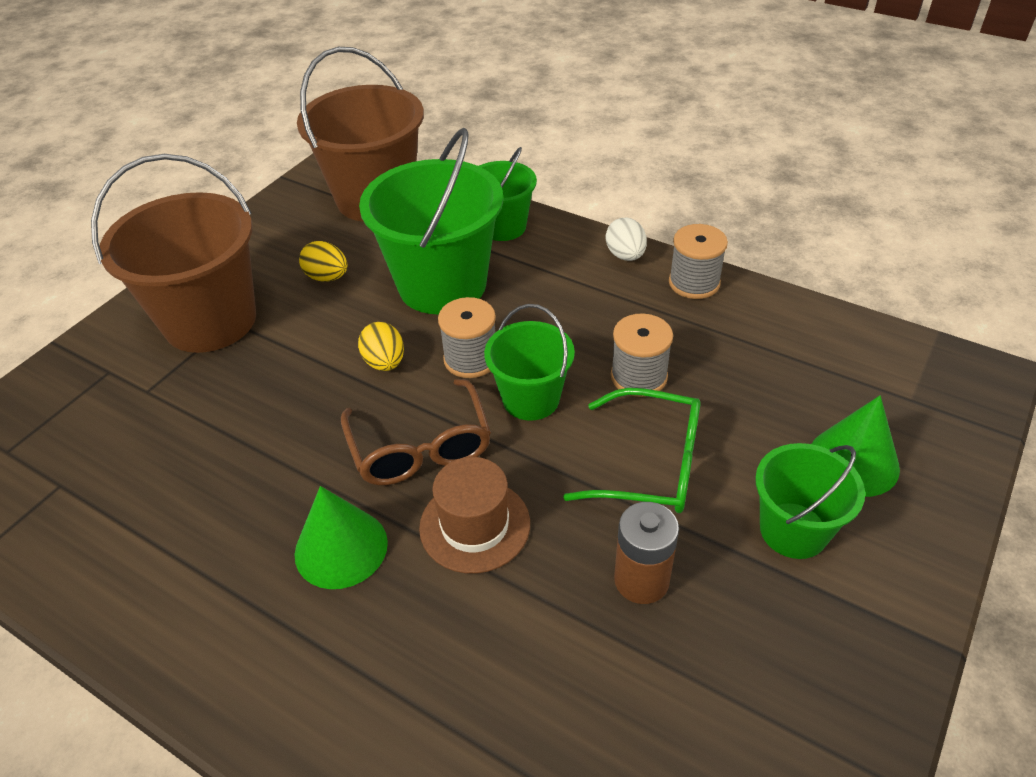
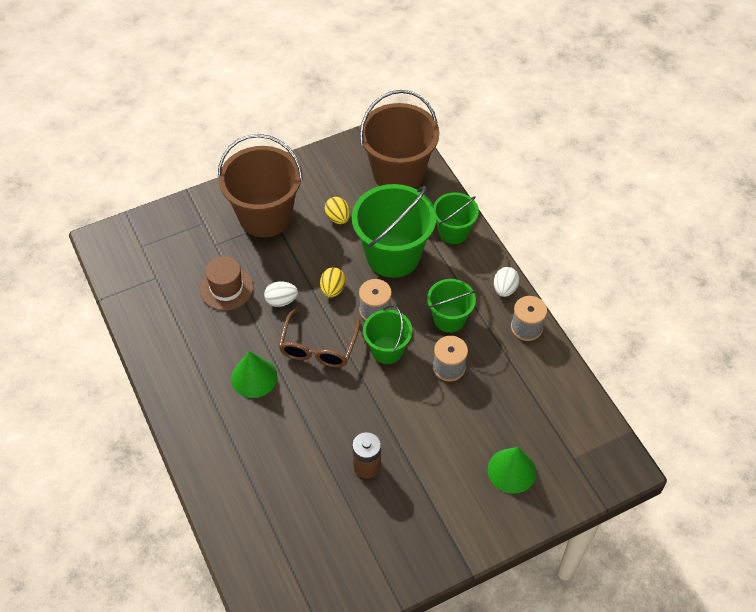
camera: 30 degrees right, 10 degrees up
(312, 414) = (281, 301): none -> white egg
(474, 525) = (315, 400): brown hat -> brown hat (226, 288)
(649, 464) = (414, 416): green glasses -> none
(793, 530) = (452, 484): green bucket -> green bucket (449, 319)

